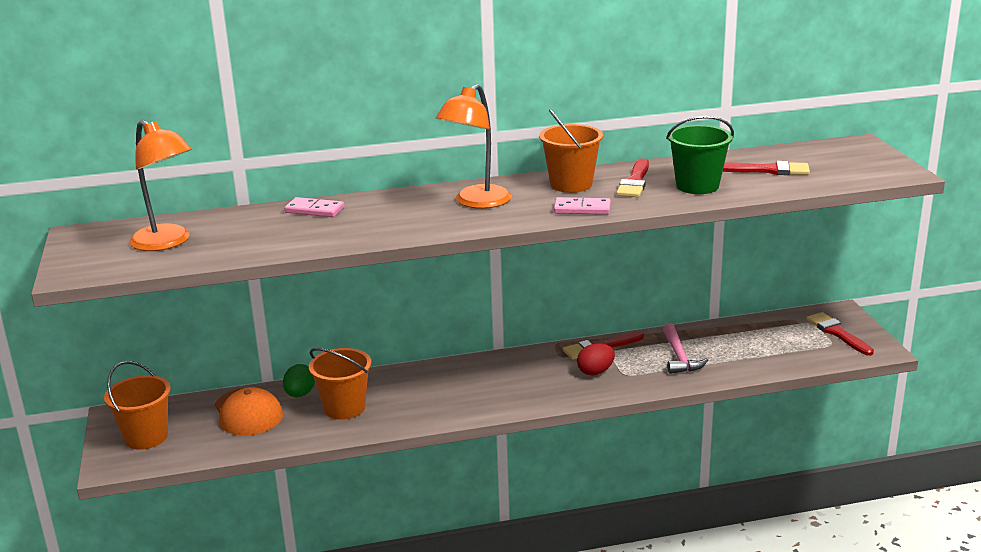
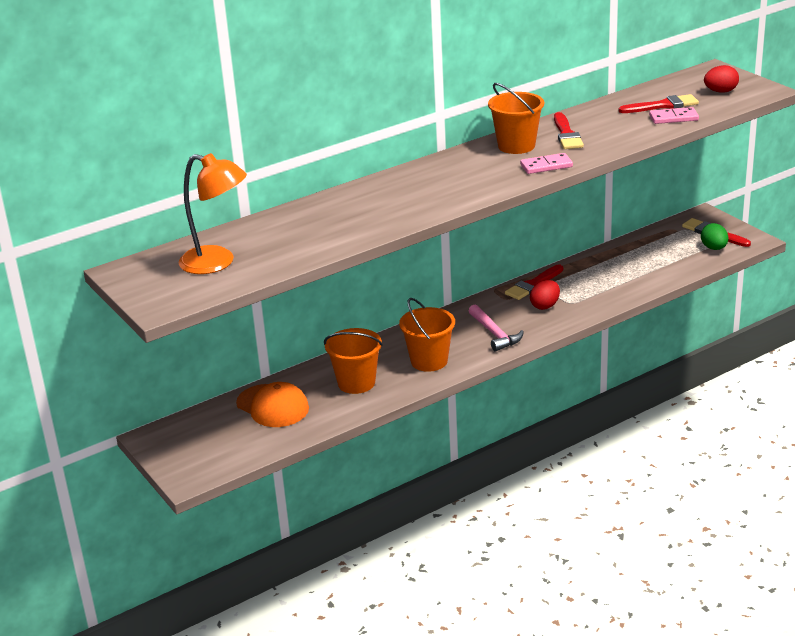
camera: 20 degrees left, 5 degrees up
(146, 437) = (198, 448): orange bucket -> orange bucket (429, 361)
(300, 394) = (306, 381): green egg -> green egg (714, 248)
(314, 210) = (318, 209): pink domino -> pink domino (673, 118)
(476, 202) = (453, 176): orange lamp -> none
(679, 357) = (603, 279): pink hammer -> pink hammer (494, 334)
(697, 186) = (619, 129): green bucket -> none
(847, 166) = (720, 91): none -> red egg

